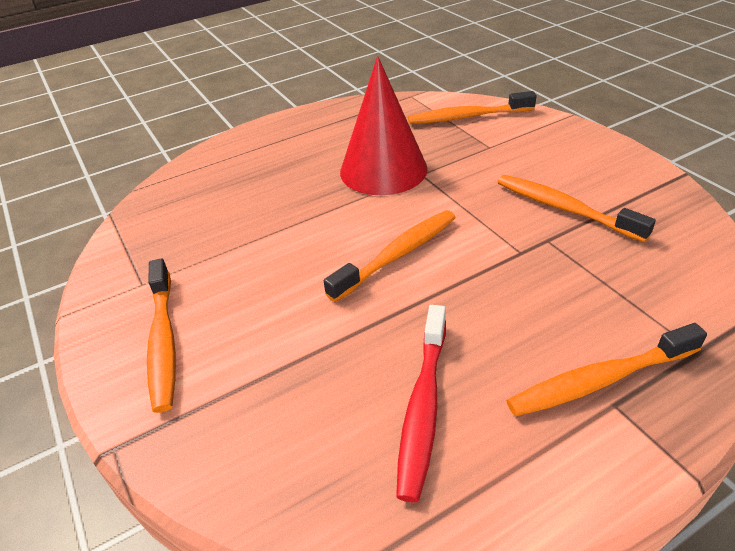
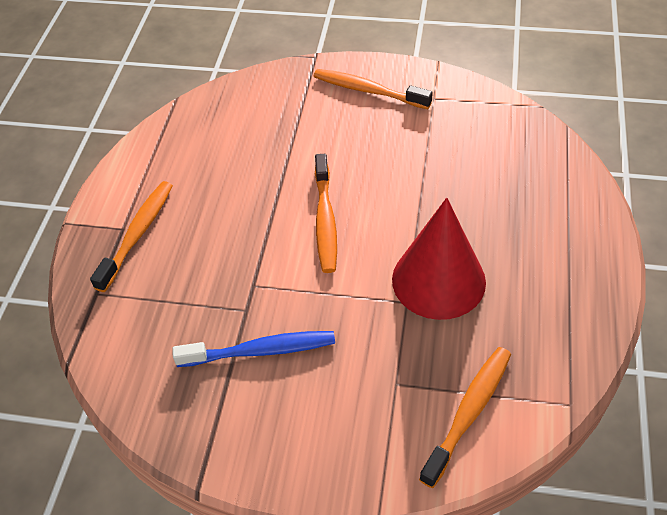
camera: 130 degrees right, 10 degrees up
(423, 407) = (209, 160): red toothbrush -> none
(564, 208) = (261, 351): orange toothbrush -> blue toothbrush

